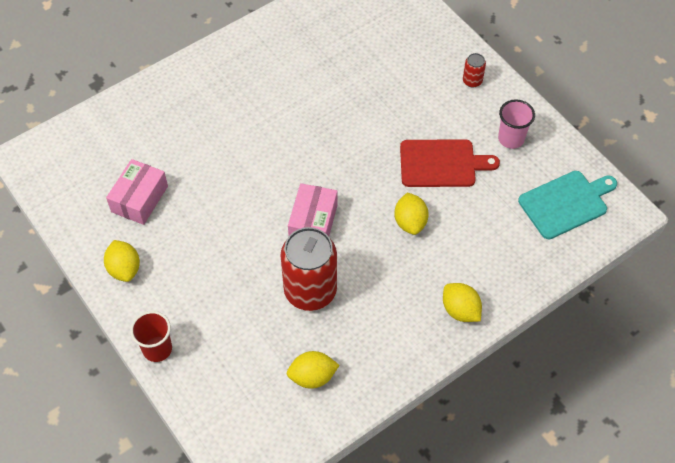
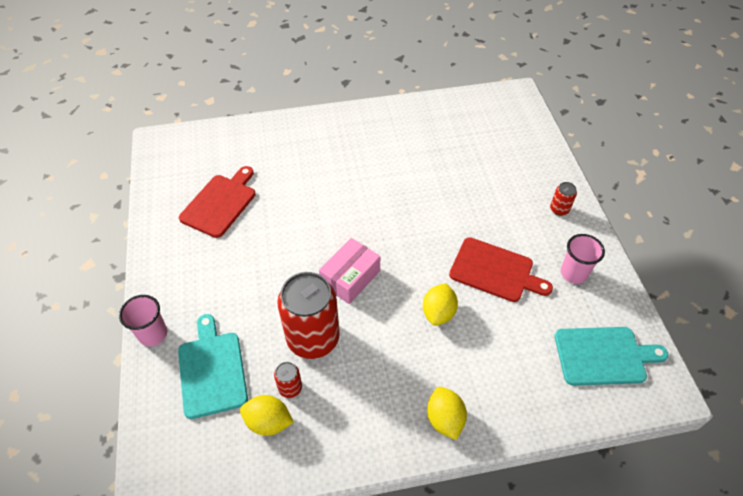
camera: 25 degrees right, 5 degrees down
(124, 269) = (172, 254): yellow lemon -> none
(139, 199) = (220, 203): pink box -> red cutting board
(157, 349) = (153, 334): red cup -> pink cup
(234, 356) = (212, 370): none -> turquoise cutting board
(315, 341) = (290, 388): none -> red can

